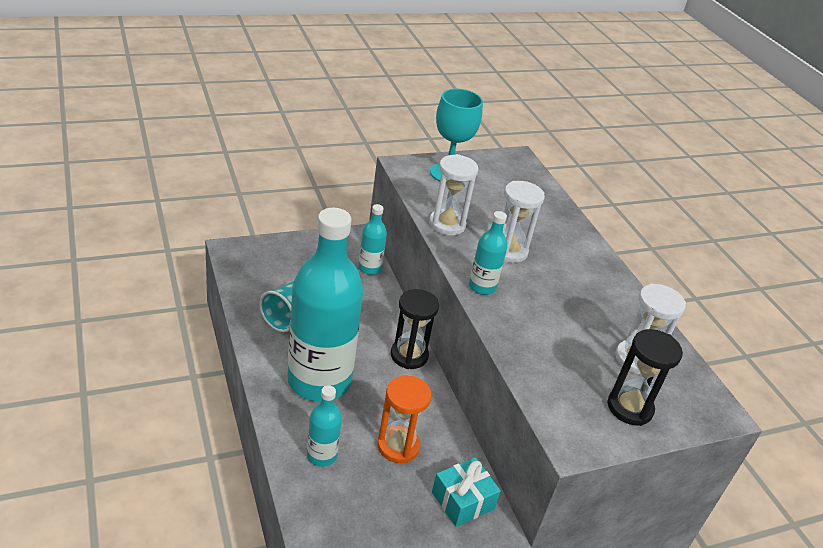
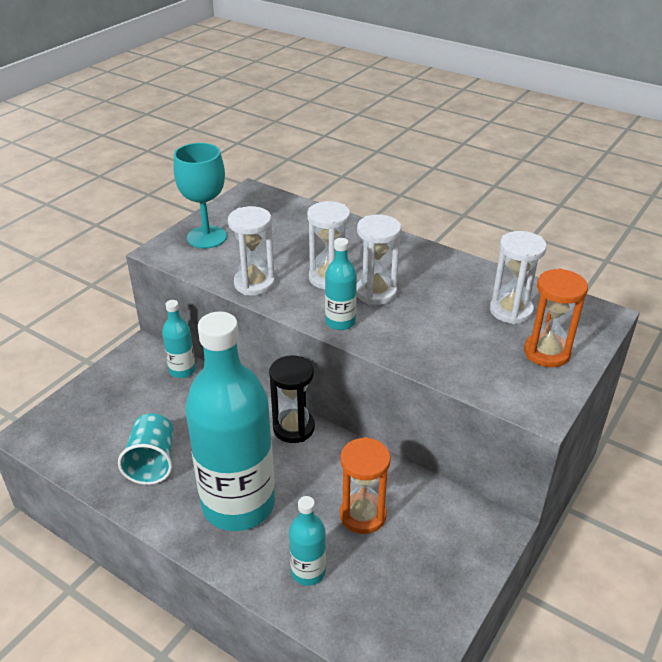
camera: 30 degrees left, 0 degrees up
(463, 500) = (456, 523): turquoise gift -> none
(535, 282) = (376, 293): none -> white hourglass
(629, 408) = (546, 352): black hourglass -> orange hourglass

